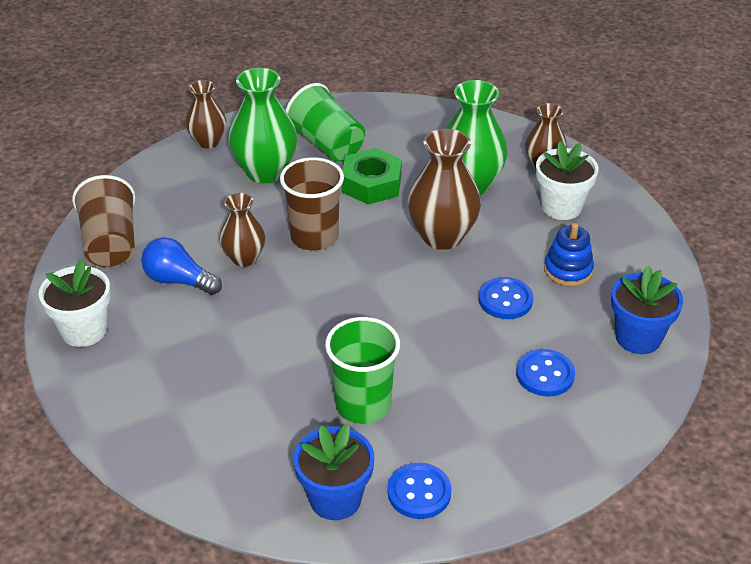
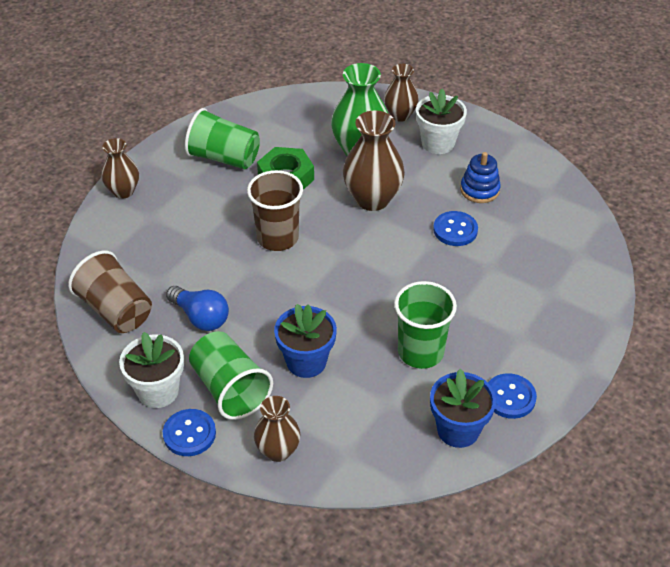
camera: 30 degrees left, 5 degrees up
(148, 357) = (230, 389): none -> green cup
(179, 281) = (200, 317): blue light bulb -> blue light bulb turned 135 degrees counterclockwise
(244, 258) = (237, 277): brown vase -> brown vase (278, 451)
(265, 172) = (193, 199): green vase -> none
(545, 374) = (524, 274): blue button -> blue button (189, 434)
(638, 338) = (562, 221): blue flower pot -> blue flower pot (306, 361)

